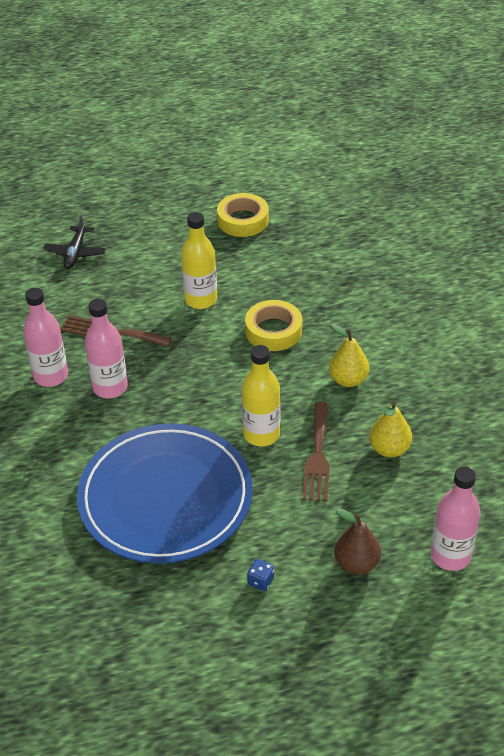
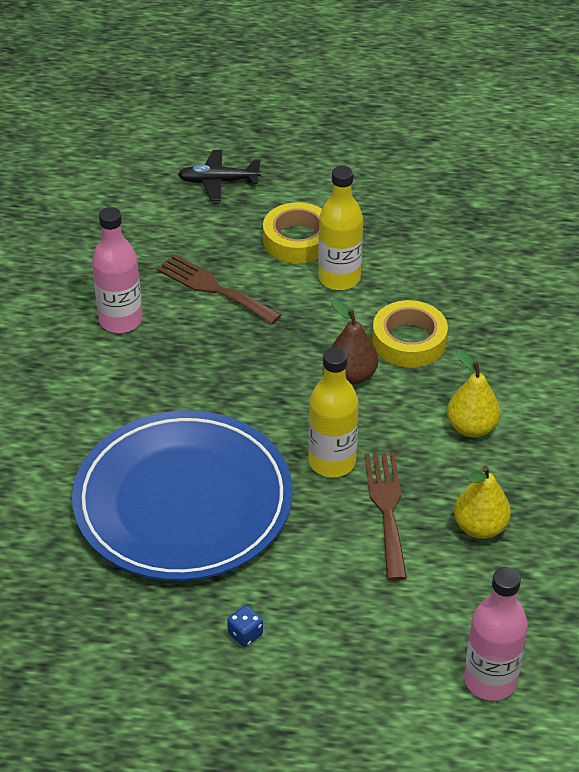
camera: 20 degrees right, 0 degrees up
(76, 253) = (218, 182): black plane -> black plane turned 60 degrees clockwise
(110, 387) = (181, 353): pink bottle -> none
(243, 220) = (439, 194): yellow tape -> yellow tape (297, 240)
(317, 456) = (387, 509): brown fork -> brown fork turned 150 degrees clockwise
(356, 563) = (369, 651): brown pear -> brown pear (352, 375)

